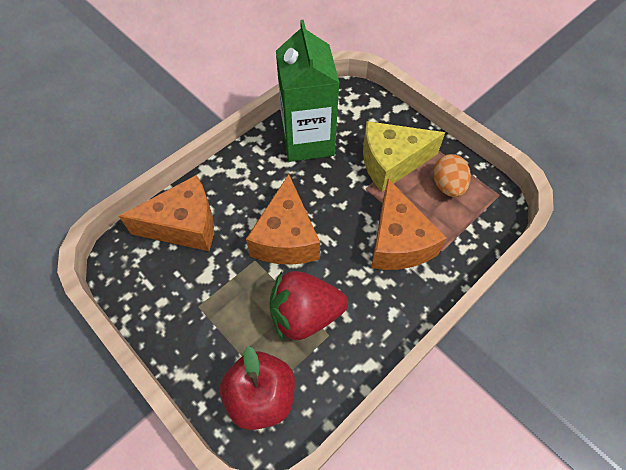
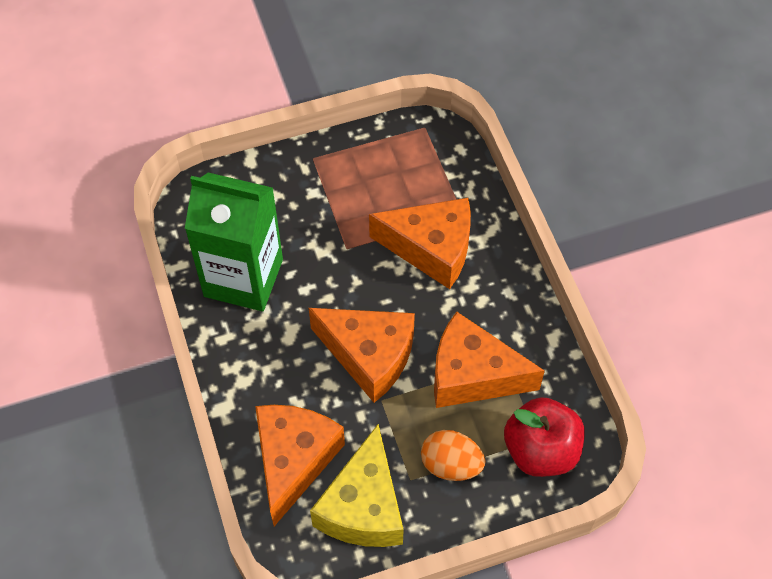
camera: 65 degrees left, 0 degrees up
(305, 315) = (472, 375): red strawberry -> orange cheese
(391, 162) = (326, 205): yellow cheese -> yellow cheese (363, 507)
(447, 186) = (388, 168): orange egg -> orange egg (451, 465)

